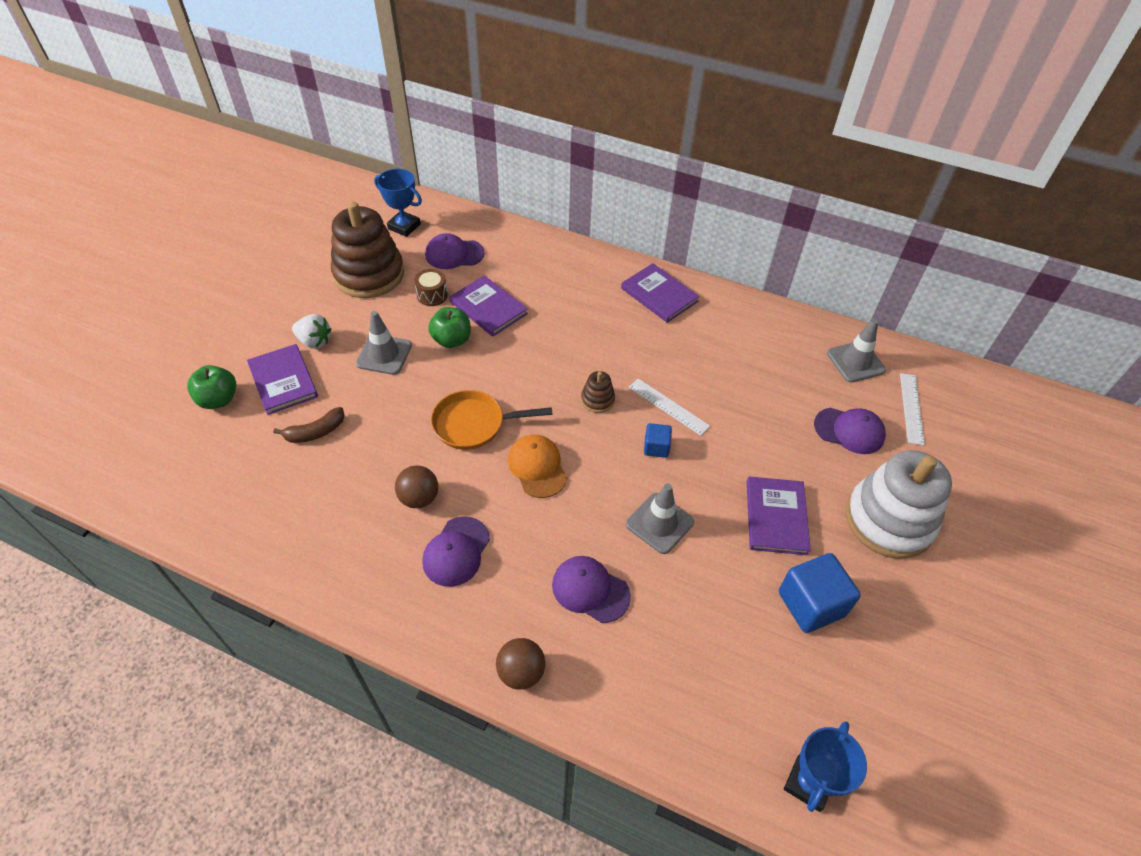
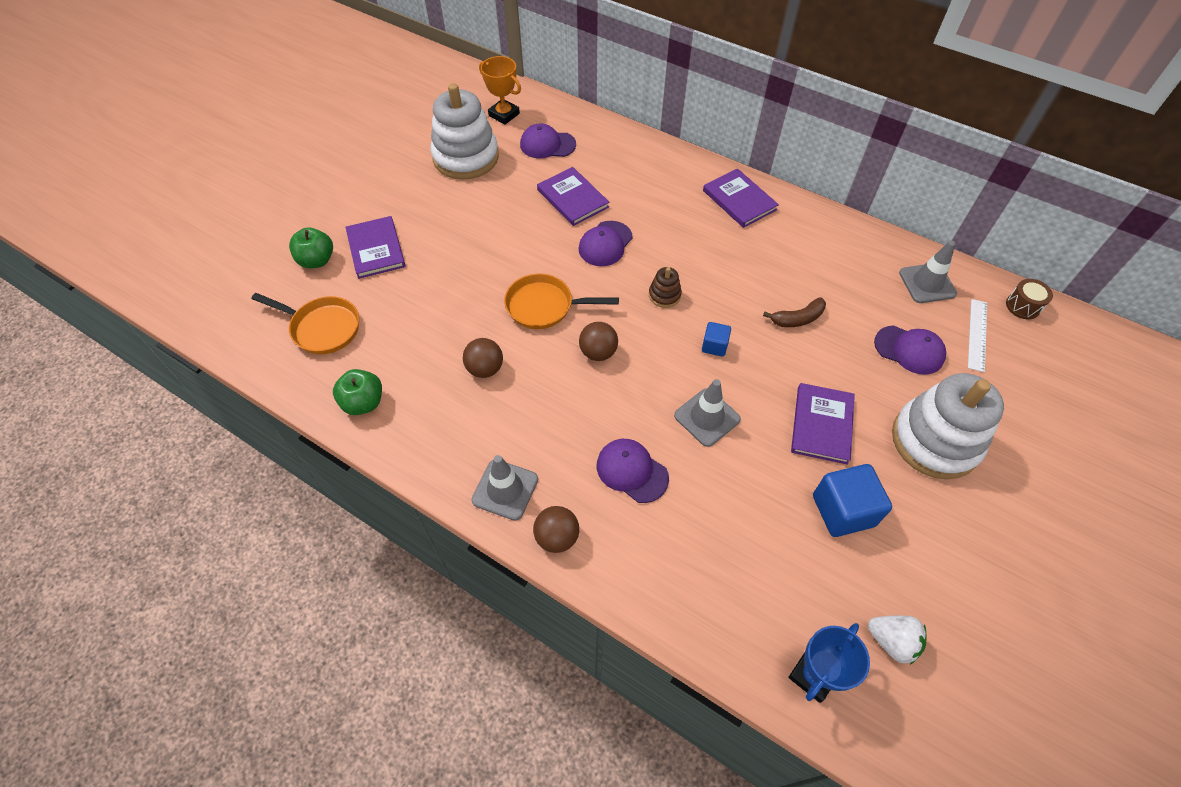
camera: 10 degrees right, 5 degrees up
(233, 473) = (322, 328): none -> orange pan
(314, 341) = (408, 215): white strawberry -> white strawberry (892, 641)
(316, 432) = (399, 299): brown banana -> brown banana (797, 319)
(369, 274) = (466, 157): brown stacking toy -> white stacking toy
(384, 355) = (470, 233): grey traffic cone -> grey traffic cone (505, 489)
(404, 226) = (504, 115): blue trophy -> orange trophy
(432, 295) = (521, 182): brown drum -> brown drum (1023, 306)
(452, 340) = (534, 226): green apple -> green apple (363, 402)
(456, 551) = (512, 421): purple cap -> purple cap (605, 244)
(537, 467) = (598, 352): orange cap -> brown ball
(668, 406) = (732, 308): white ruler -> none

